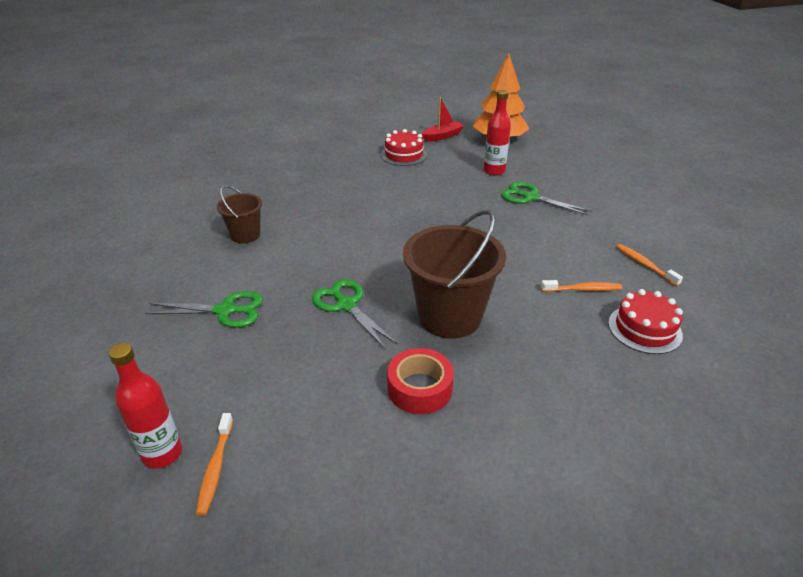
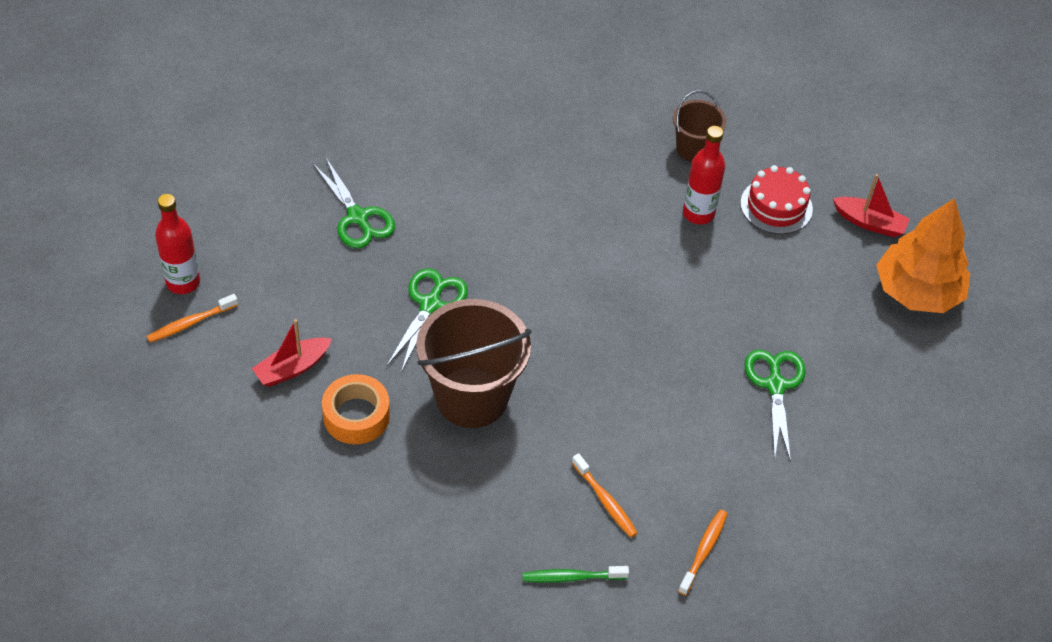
camera: 55 degrees right, 15 degrees up
(245, 235) = (481, 158): brown bucket -> brown bucket (693, 149)
(336, 411) = (292, 368): none -> red boat
(419, 388) = (356, 416): red tape -> orange tape
(494, 171) = (816, 320): red bottle -> red bottle (698, 213)
(644, 329) = (571, 577): red cake -> green toothbrush

